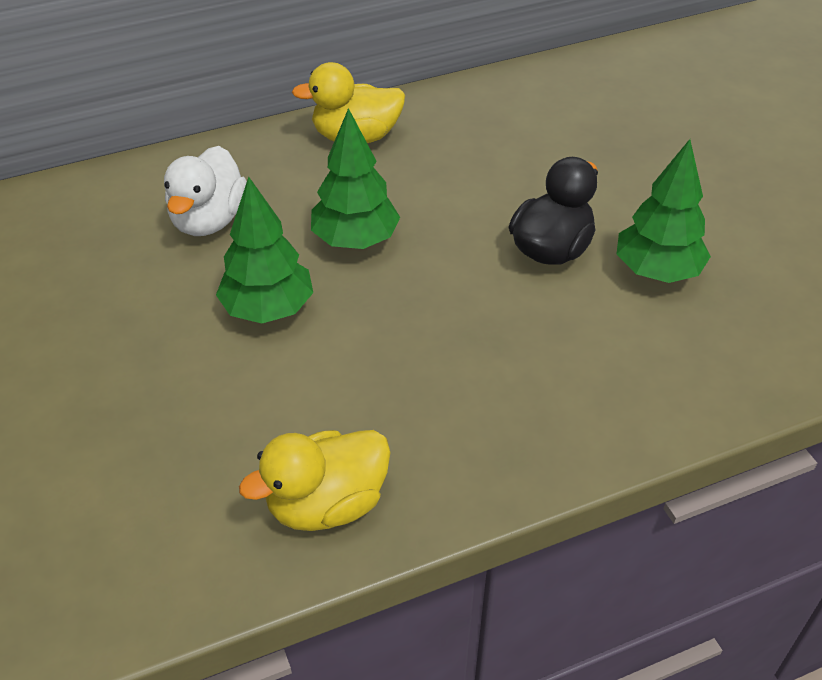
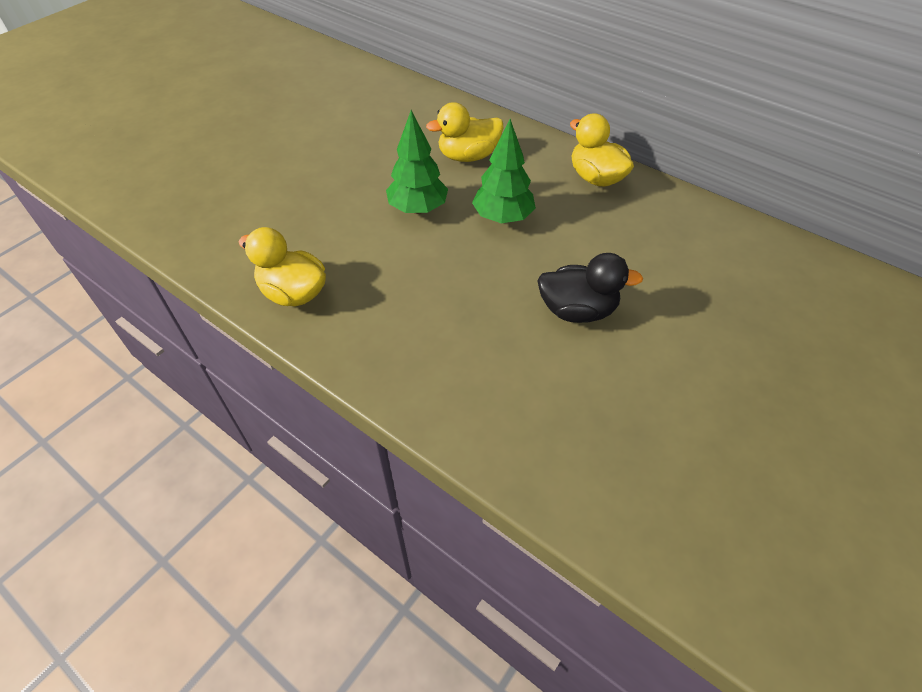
camera: 60 degrees right, 5 degrees up
(209, 220) = (468, 156): white duck -> yellow duck
(657, 271) = (607, 377): green tree -> none

